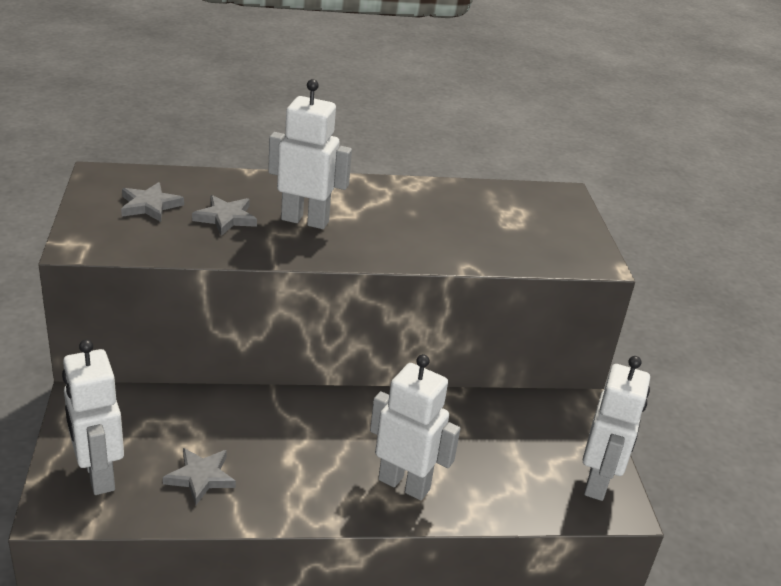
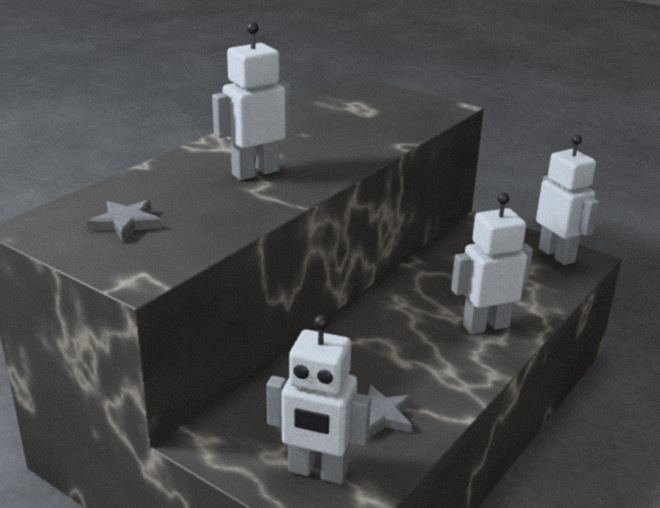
camera: 45 degrees left, 5 degrees down
(226, 218) = (201, 200): grey star -> none

